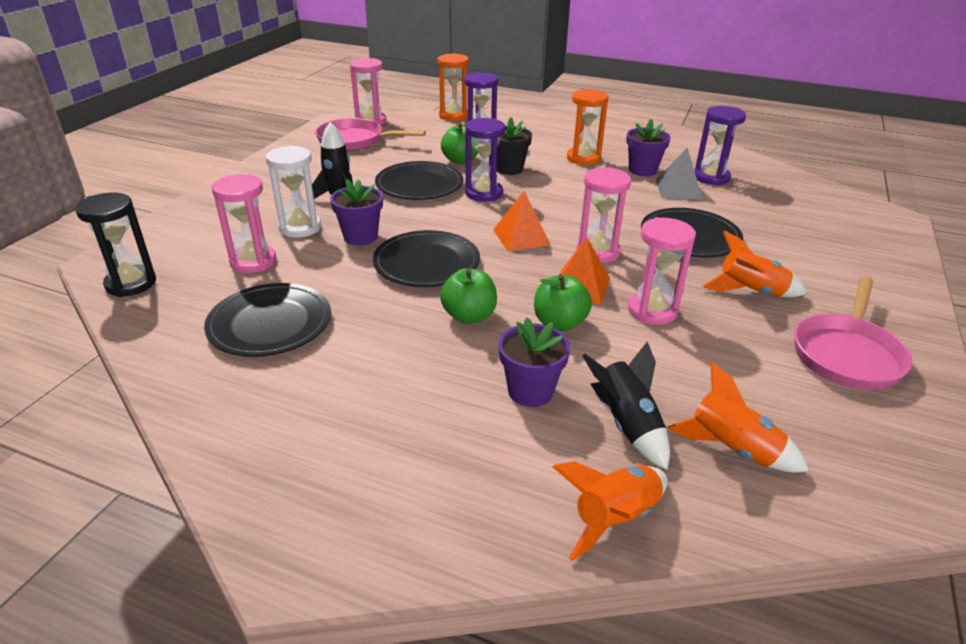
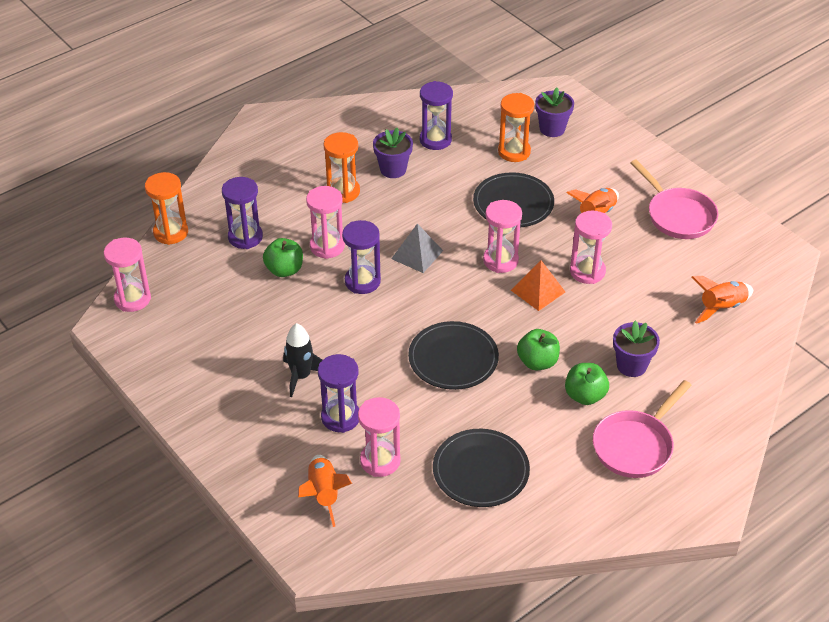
camera: 60 degrees left, 10 degrees up
(131, 283) = (365, 546): black hourglass -> none
(300, 228) = (340, 417): white hourglass -> purple hourglass
(355, 141) = (176, 326): pink pan -> pink pan (635, 445)
(360, 237) = (384, 383): purple flower pot -> purple flower pot (552, 129)
(419, 185) = (315, 315): black plate -> none
(509, 169) = (327, 246): black flower pot -> pink hourglass
(521, 237) = (451, 291): orange pyramid -> none
(559, 323) = (573, 321): green apple -> green apple (585, 396)
(614, 518) = (742, 377): orange rocket -> orange rocket (324, 494)
(627, 424) = (681, 338): black rocket -> none
(678, 189) = (440, 168): grey pyramid -> grey pyramid (417, 254)
(763, 218) = (514, 152): none -> orange hourglass

